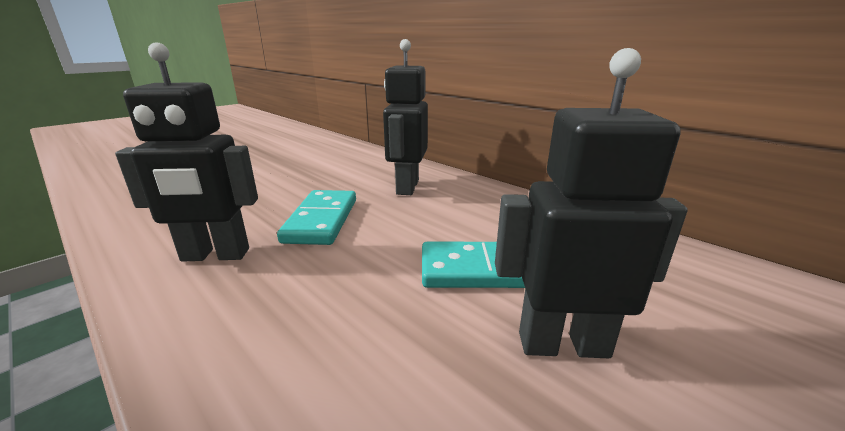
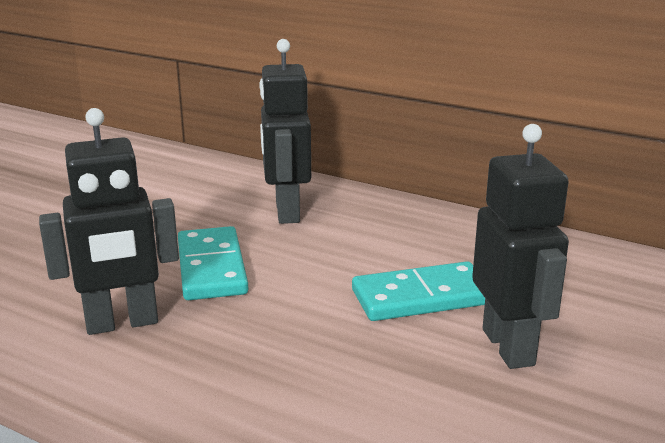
camera: 15 degrees left, 0 degrees up
(562, 344) = (509, 347): black robot -> black robot turned 90 degrees clockwise

